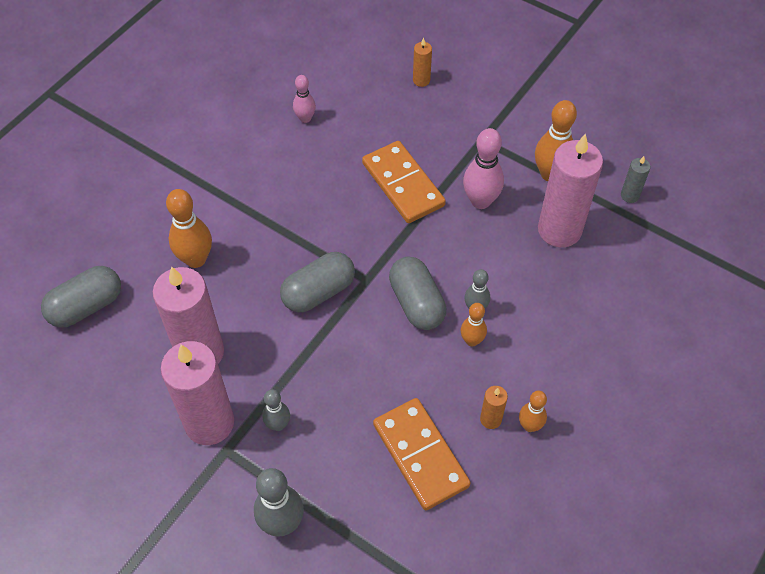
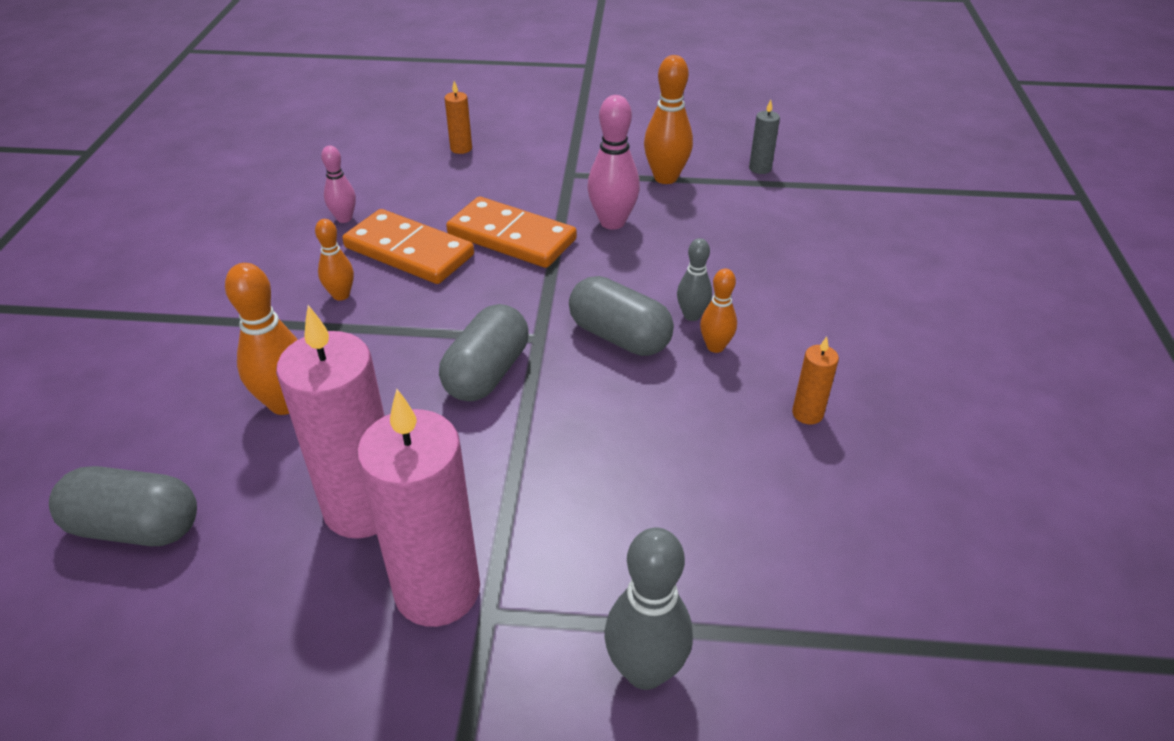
camera: 30 degrees left, 15 degrees down
(86, 306) = (136, 527): grey capsule -> grey capsule turned 75 degrees clockwise
(278, 425) = (543, 544): grey bowling pin -> none
(420, 455) = (760, 490): orange domino -> orange domino (409, 251)
(529, 426) = (856, 400): orange bowling pin -> orange bowling pin (341, 295)
(559, 230) = (718, 217): pink candle -> none

